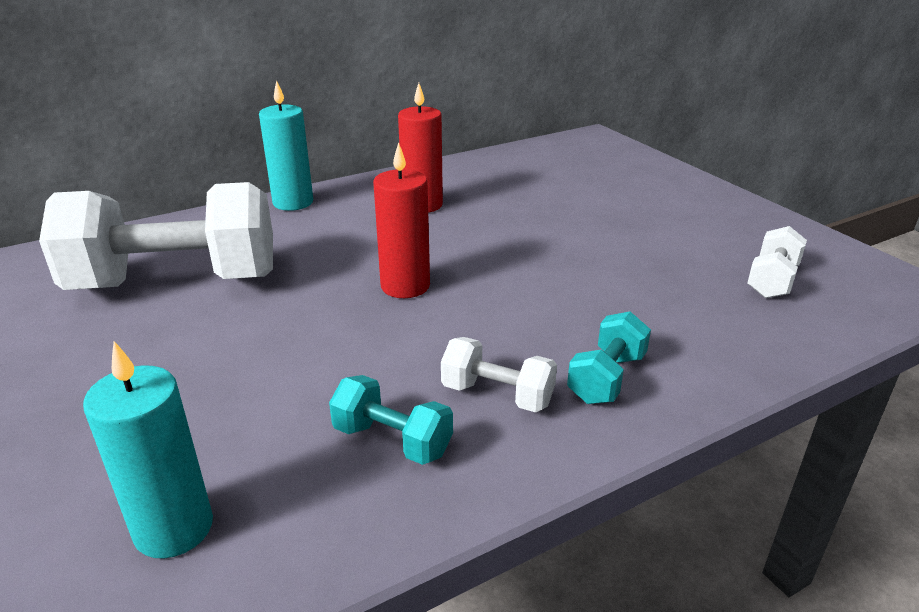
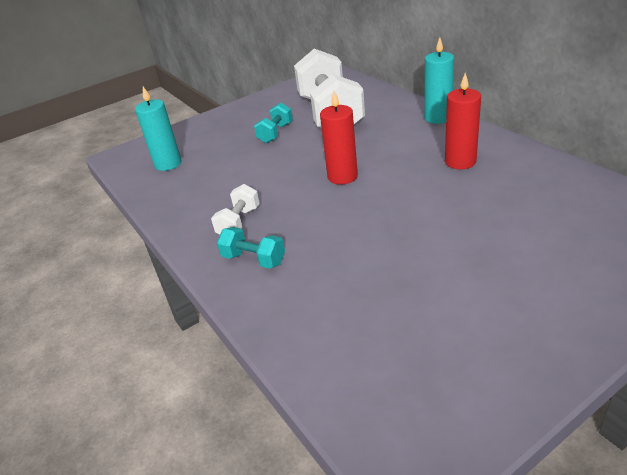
camera: 90 degrees right, 5 degrees up
(392, 440) = (208, 198): turquoise dumbbell -> turquoise dumbbell (275, 133)
(772, 280) = (398, 352): white dumbbell -> none

